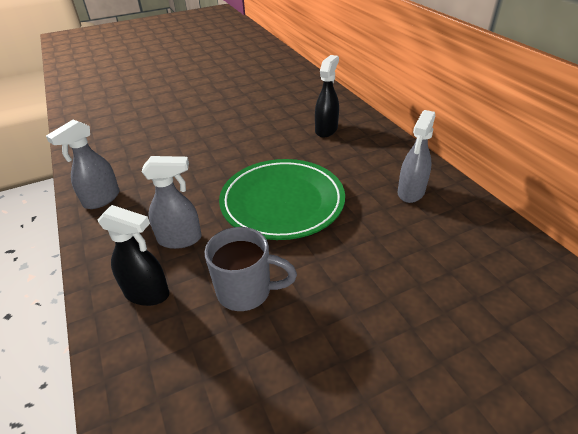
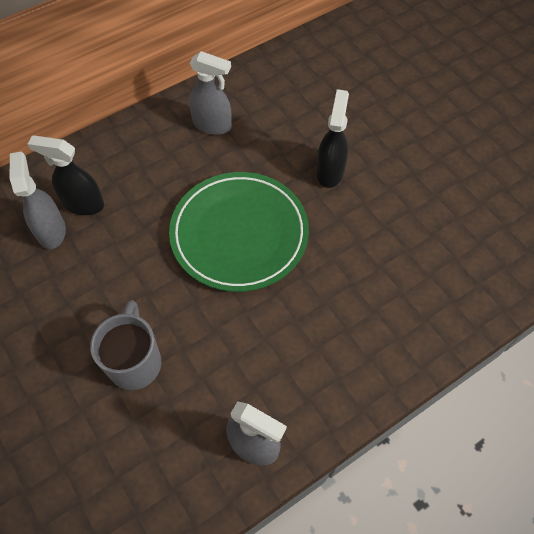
camera: 100 degrees left, 20 degrees up
(147, 293) = (388, 328): black spray bottle -> black spray bottle (330, 171)
(180, 239) = (312, 321): grey spray bottle -> grey spray bottle (51, 231)
(246, 291) = (367, 245): grey mug -> grey mug (135, 361)

